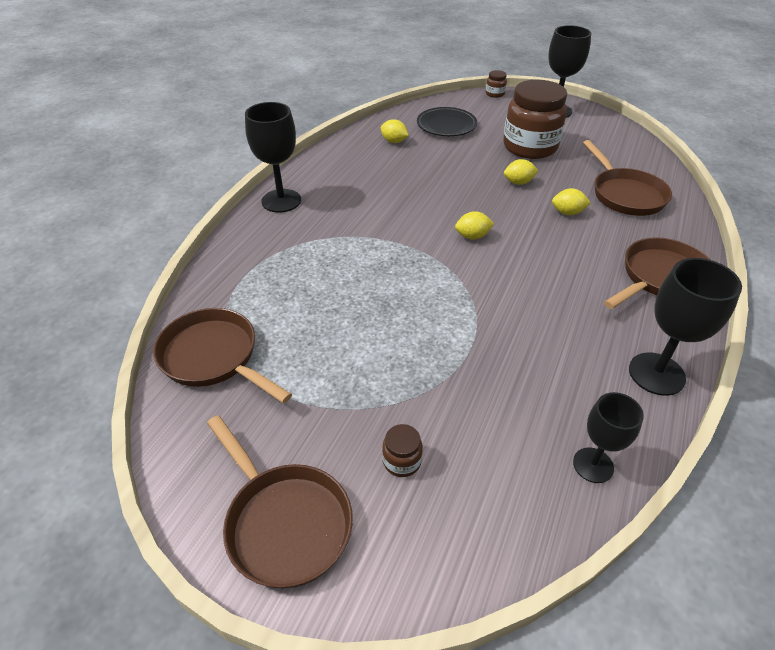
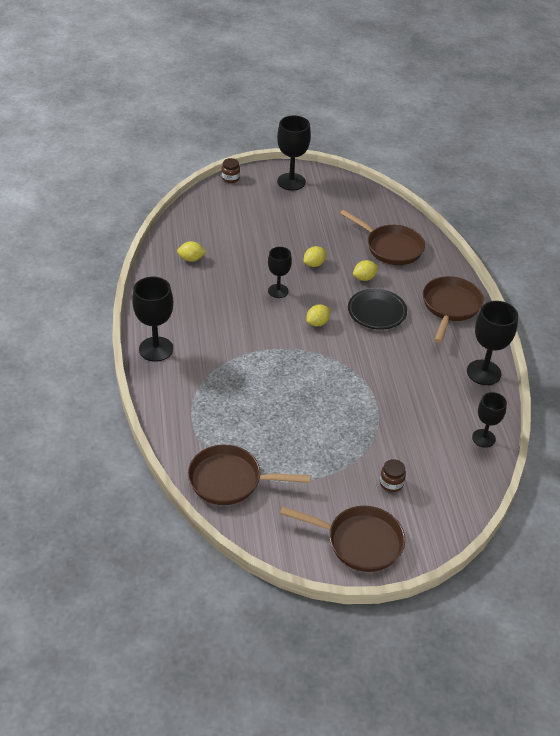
camera: 35 degrees left, 0 degrees up
(446, 125) = (219, 227): black plate -> black plate (376, 312)
(455, 193) = (278, 291): none -> black goblet
(530, 147) = (298, 227): brown jar -> none

